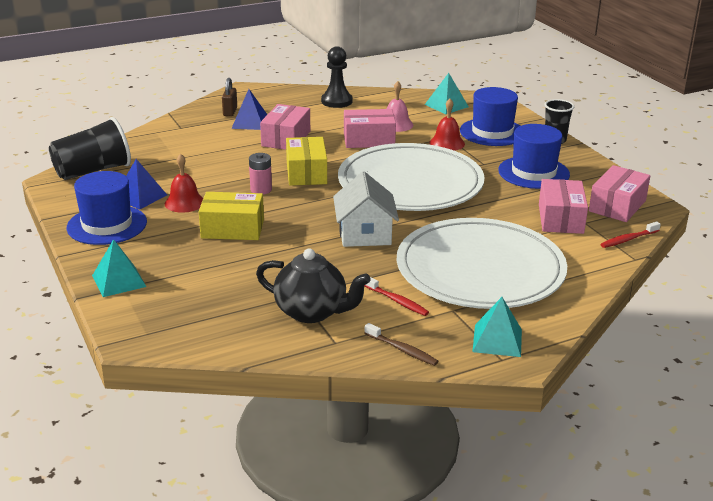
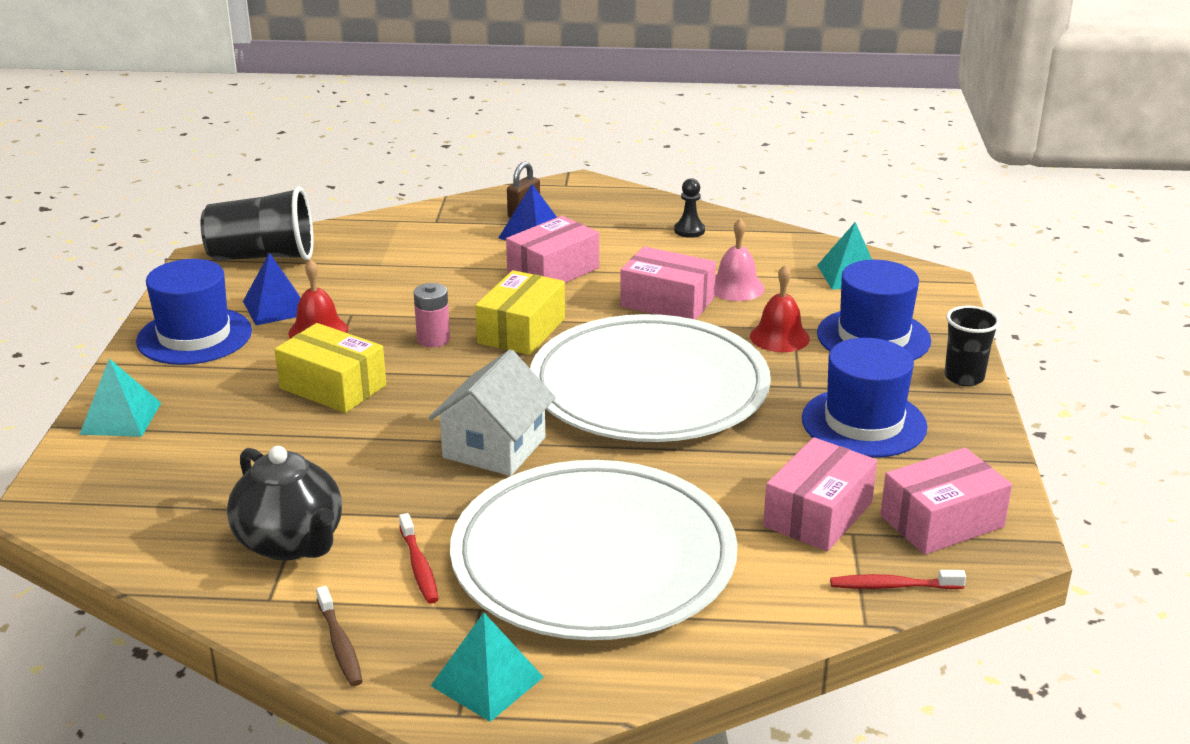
camera: 30 degrees right, 0 degrees up
(336, 101) = (689, 230): black pawn -> black pawn, size x0.61

